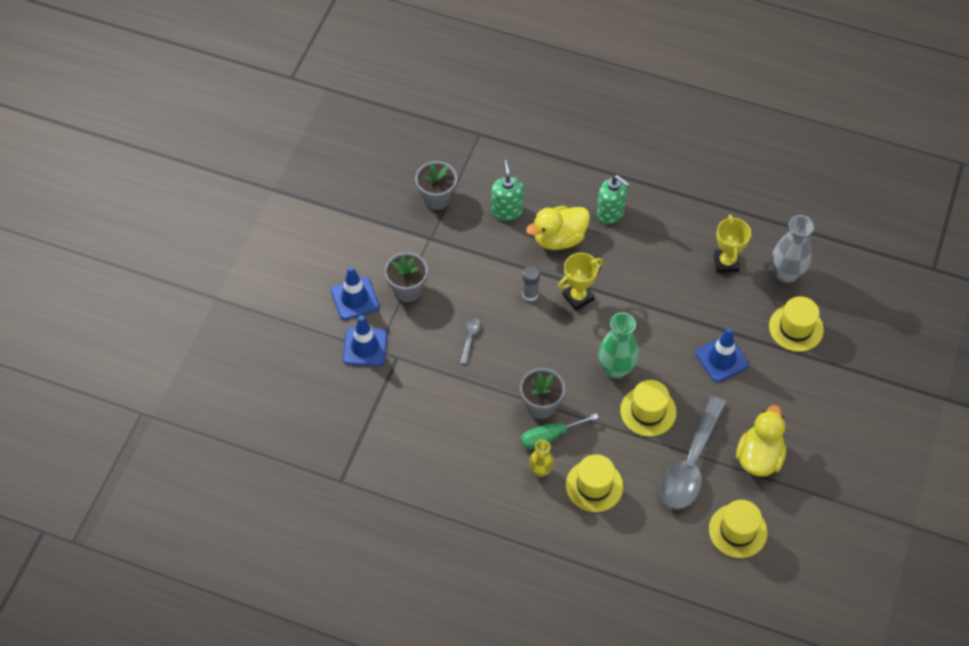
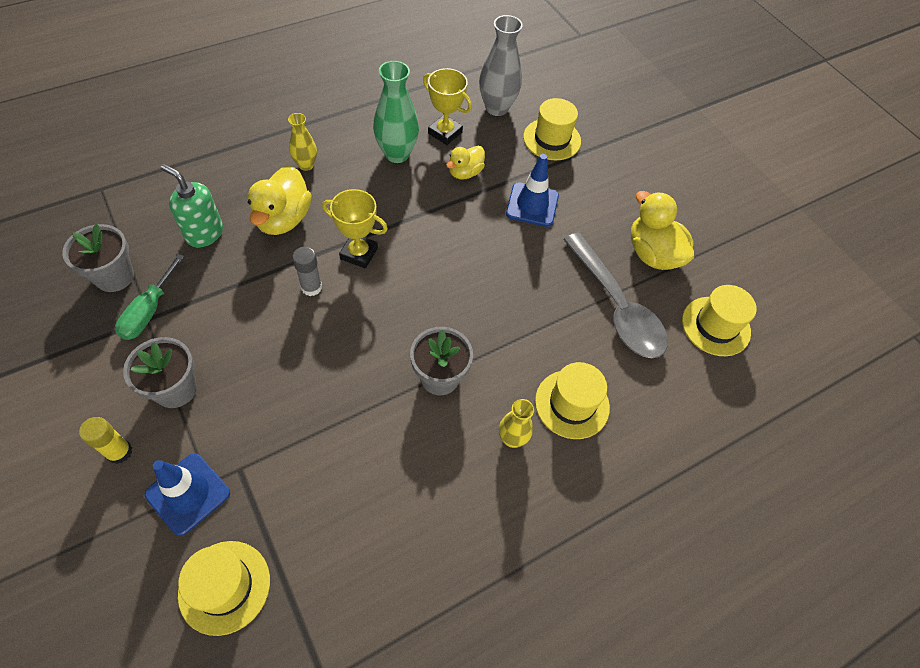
camera: 55 degrees left, 0 degrees up
(355, 298) = (119, 452): blue traffic cone -> yellow glue stick
(470, 338) = (297, 378): grey spoon -> none
(549, 436) = (481, 399): green screwdriver -> green screwdriver (149, 311)
(578, 297) = (359, 253): yellow trophy -> yellow trophy turned 75 degrees counterclockwise
(610, 213) = (306, 165): green soap dispenser -> yellow vase
(616, 369) = (463, 284): green vase -> green vase (397, 154)
(648, 411) = (532, 296): yellow hat -> yellow hat (224, 587)
(705, 301) = (465, 173): none -> yellow duck

